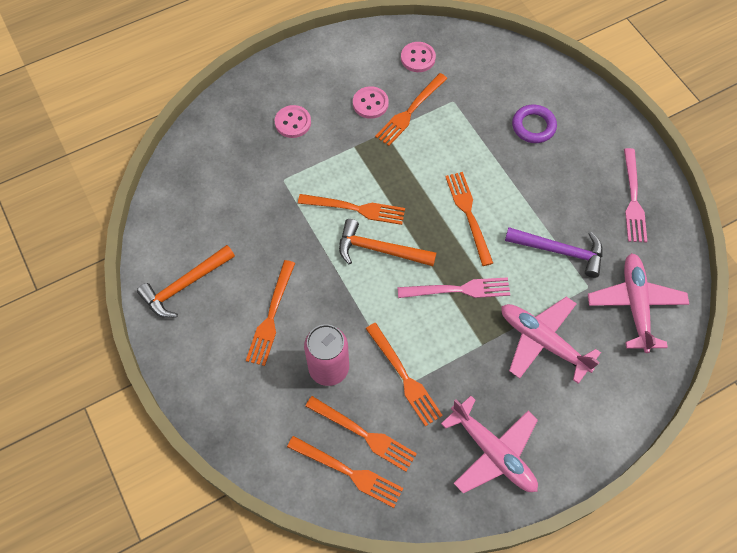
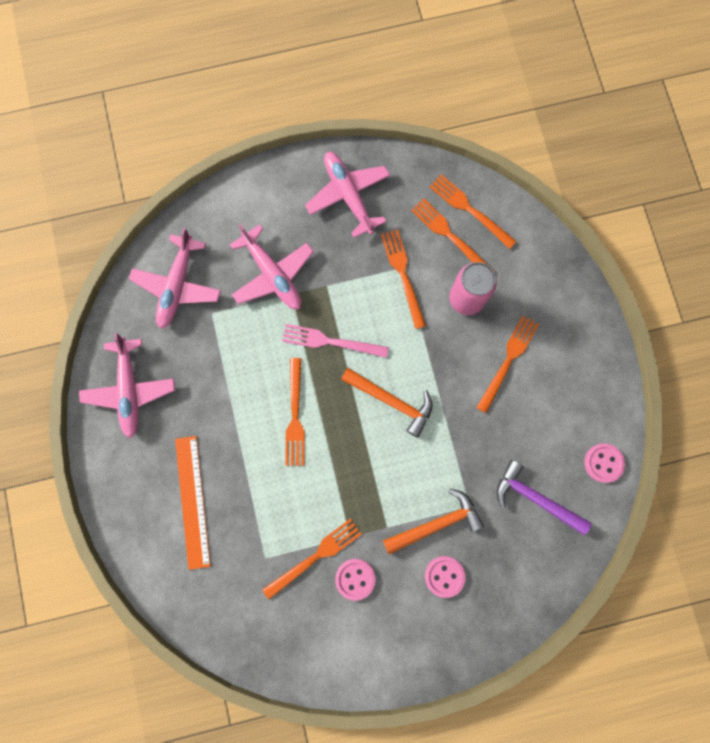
camera: 165 degrees left, 15 degrees up
(185, 285) = (583, 412): orange hammer -> orange hammer (436, 523)
(356, 209) = (403, 452): orange fork -> none
(418, 58) = (285, 628): pink button -> pink button (603, 463)
(533, 126) = (192, 501): purple ring -> orange ruler
(560, 251) = (223, 355): purple hammer -> purple hammer (535, 498)
(633, 199) = (130, 390): pink fork -> pink plane

